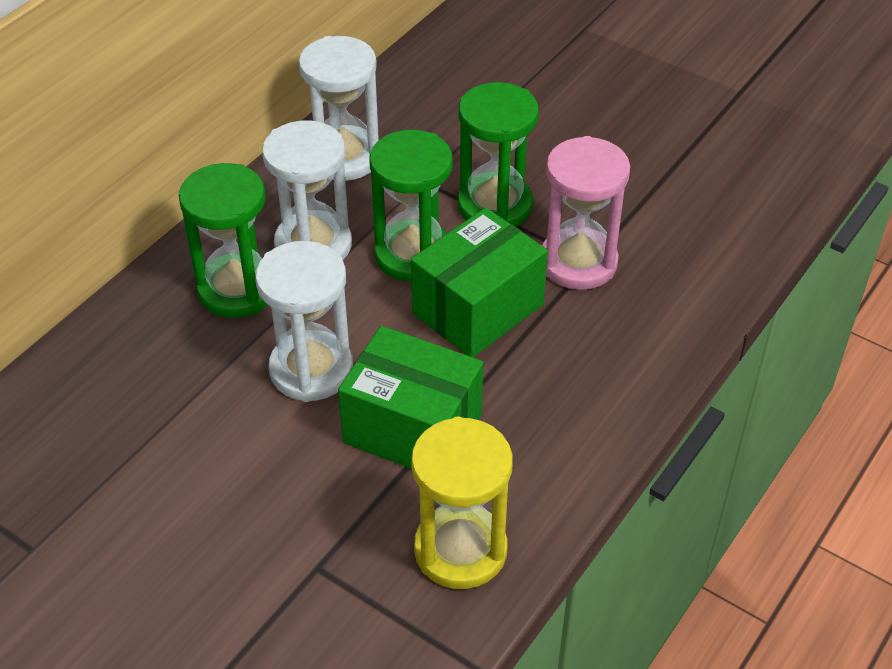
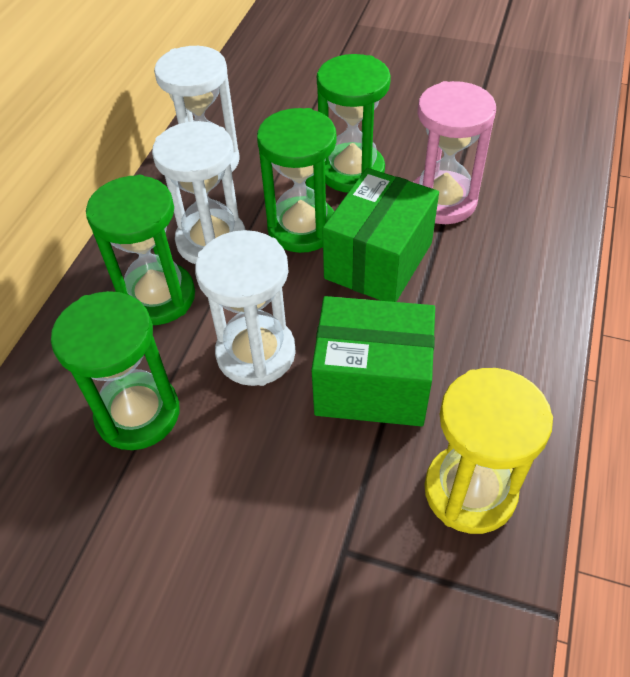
camera: 15 degrees left, 5 degrees up
(176, 396) = (138, 414): none -> green hourglass

